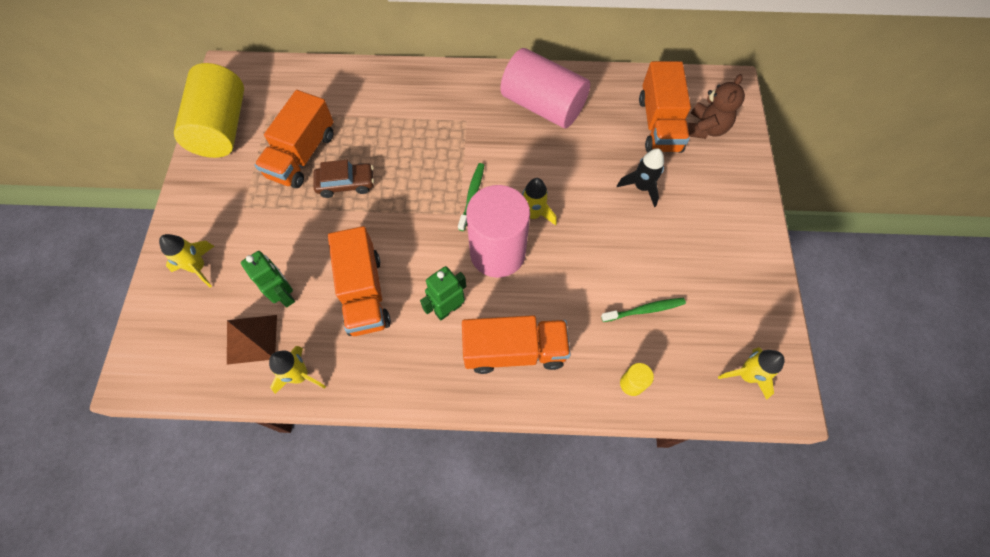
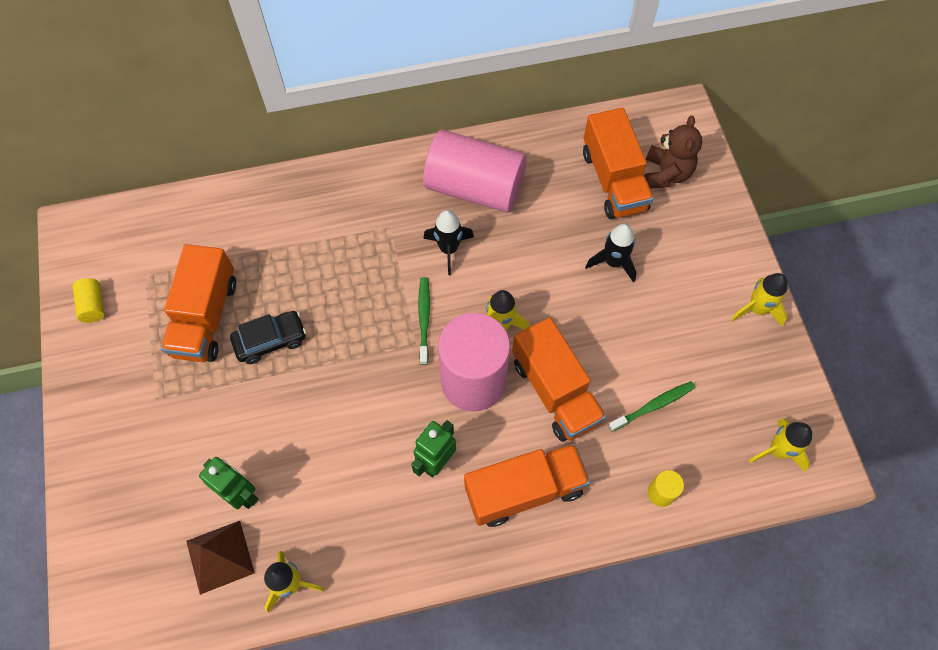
camera: 15 degrees left, 0 degrees up
(198, 267) = (125, 488): yellow rocket -> yellow rocket (757, 309)
(222, 127) = (93, 305): yellow cylinder -> yellow cylinder, size x0.40
(346, 184) = (271, 340): brown car -> black car
(364, 293) = (334, 468): orange truck -> orange truck (555, 391)
(508, 147) = (448, 249): none -> black rocket

